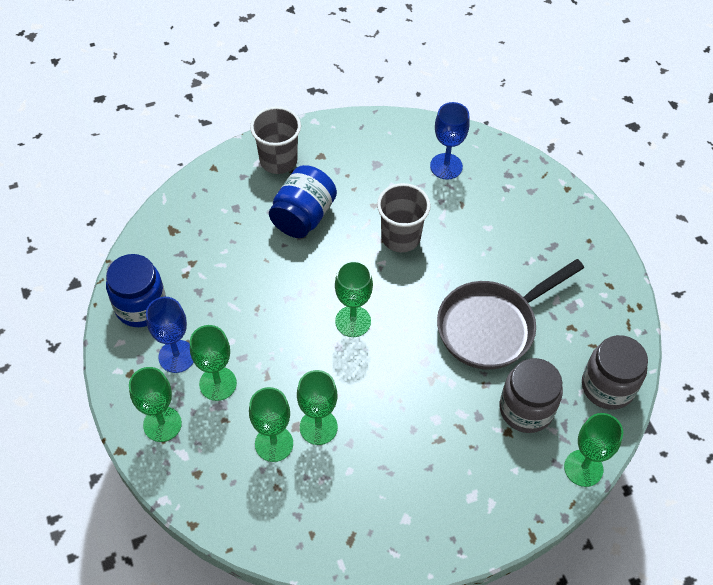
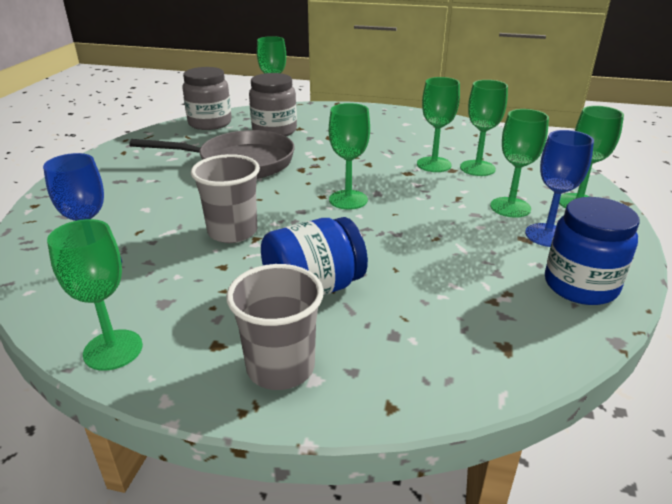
camera: 145 degrees left, 25 degrees down
(367, 128) = (113, 350): none -> green goblet

